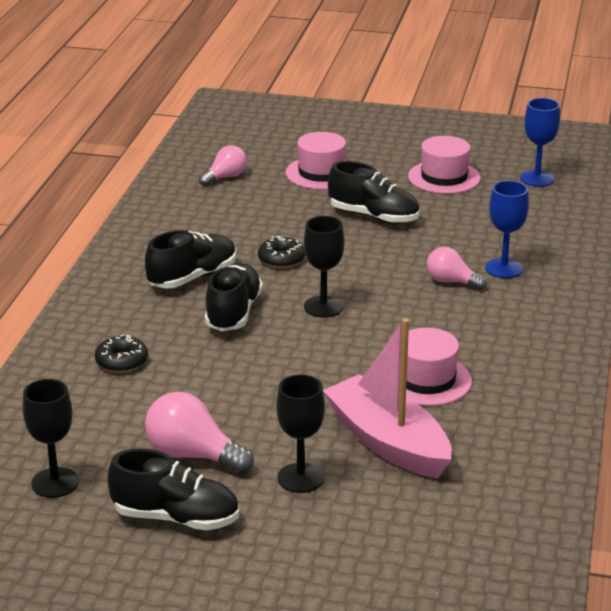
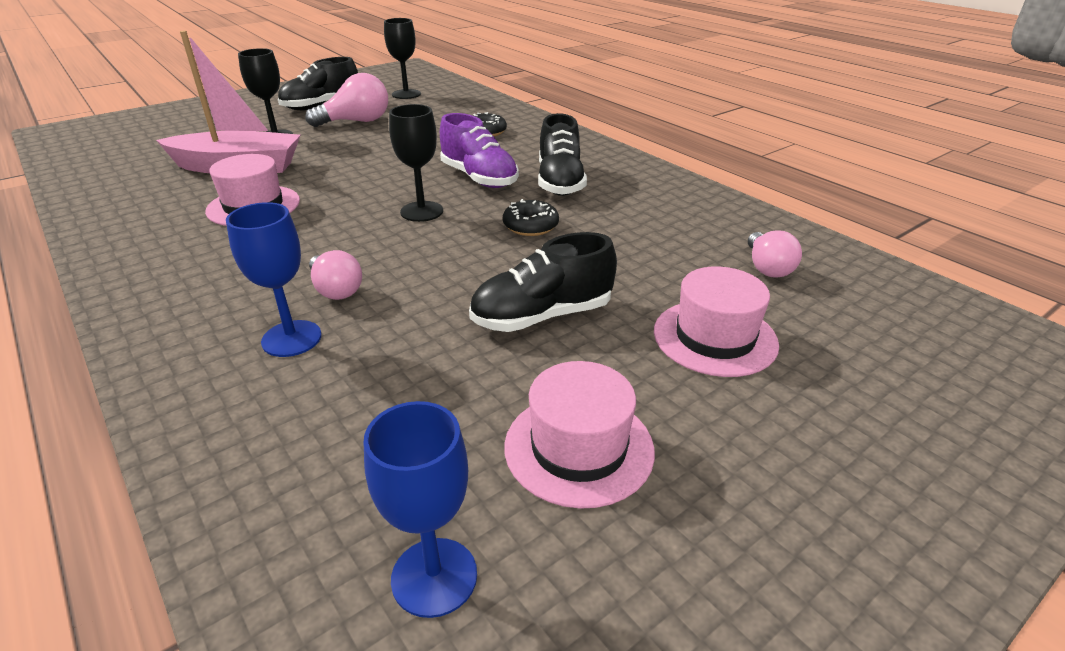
camera: 130 degrees right, 5 degrees up
(233, 313) = (479, 178): black shoe -> purple shoe
(451, 282) = (336, 290): pink light bulb -> pink light bulb turned 75 degrees clockwise

